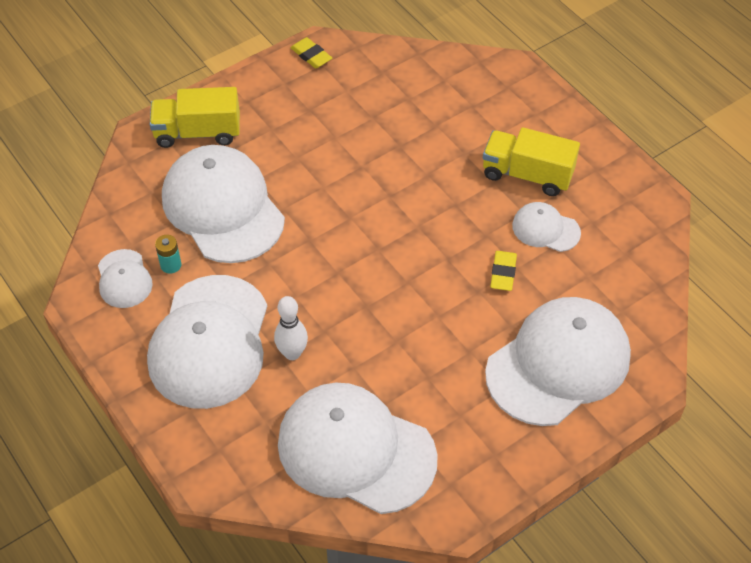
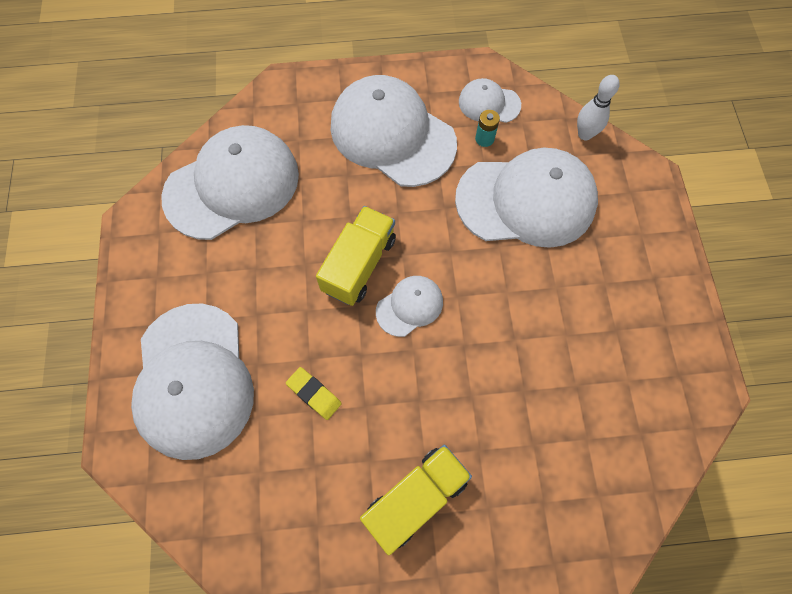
camera: 120 degrees right, 15 degrees up
(198, 132) = (630, 219): yellow truck -> yellow truck (359, 264)
(292, 353) = (344, 184): white bowling pin -> white bowling pin (585, 134)
(311, 55) = (698, 371): yellow eraser -> none
(545, 229) = (337, 469): white cap -> white cap (409, 306)

